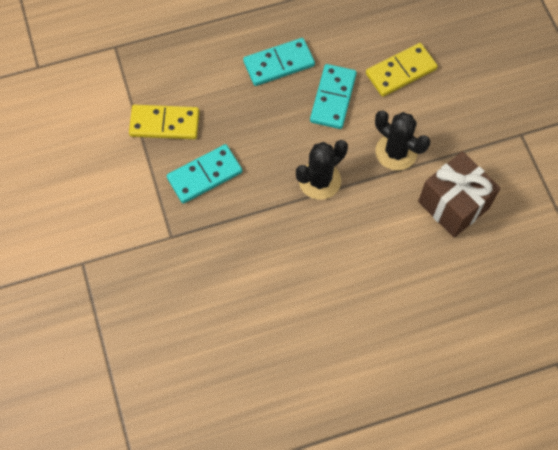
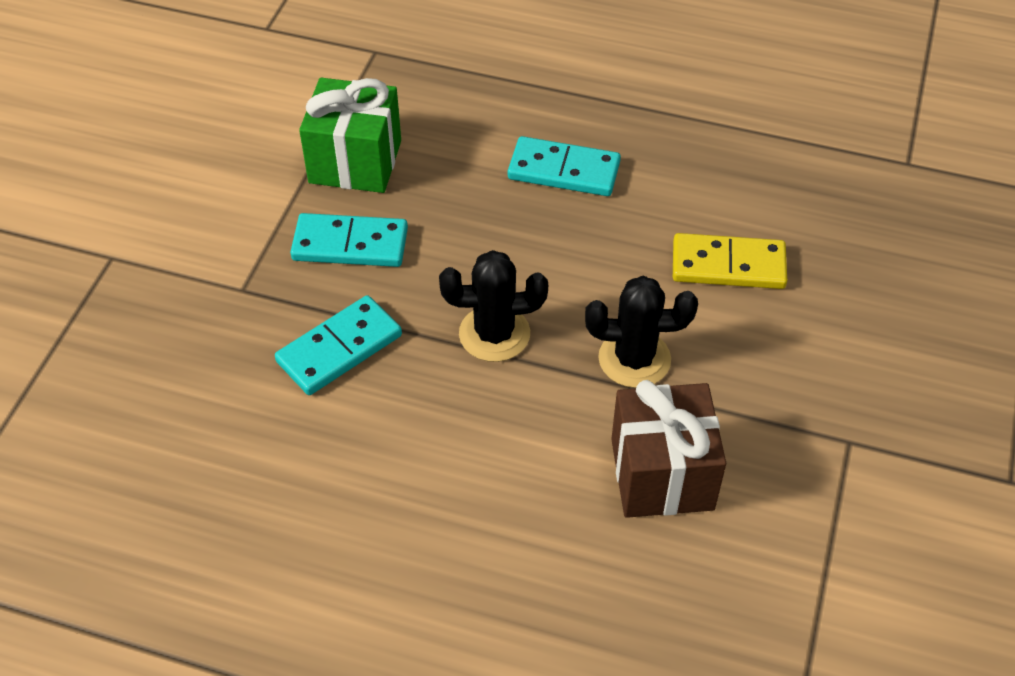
camera: 35 degrees right, 15 degrees down
(164, 124) = (355, 162): yellow domino -> green gift
(333, 98) = (602, 247): turquoise domino -> turquoise domino (339, 349)
(396, 152) = (634, 359): black cactus -> black cactus turned 75 degrees counterclockwise

